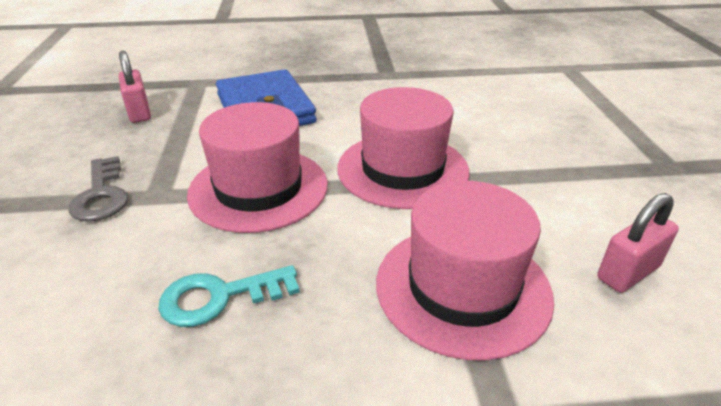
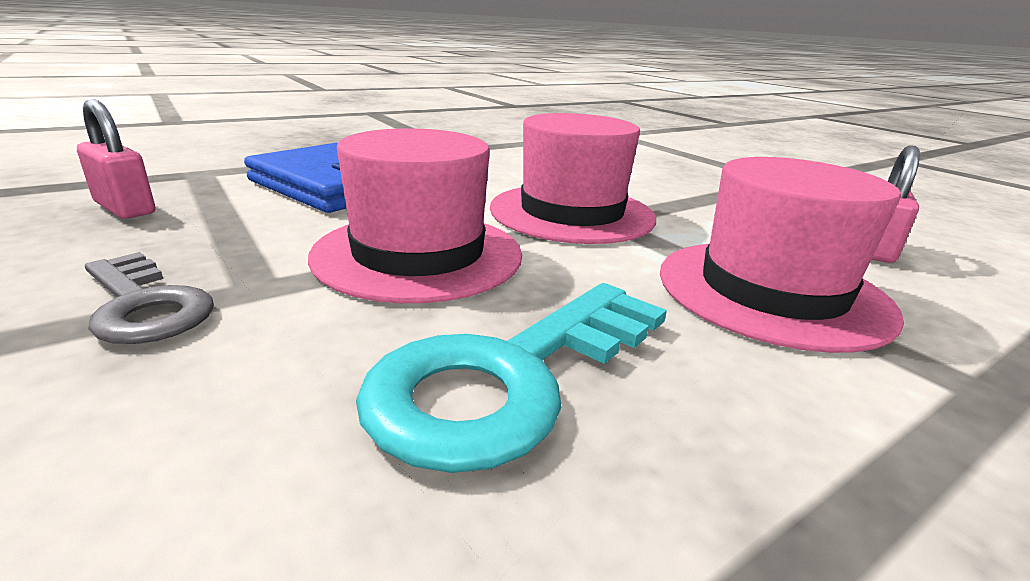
camera: 30 degrees left, 10 degrees down
(220, 297) = (510, 377): turquoise key -> turquoise key, size x1.56

